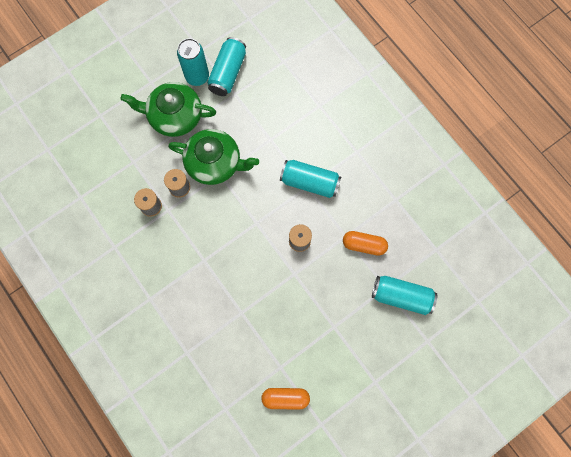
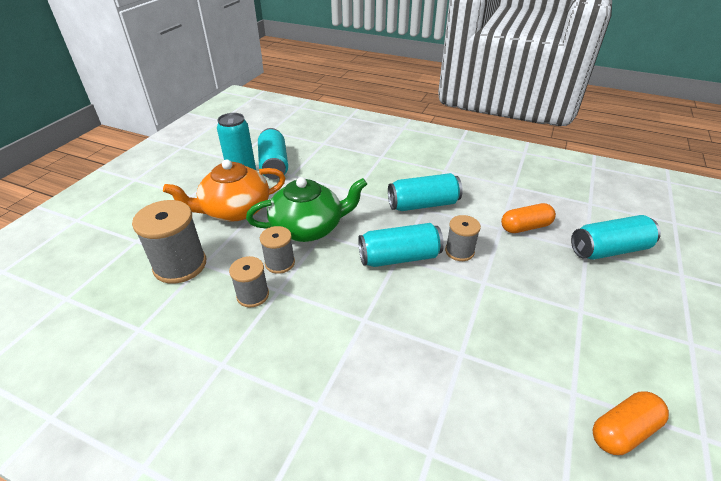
camera: 30 degrees left, 35 degrees down
(119, 155) = (180, 265): none -> grey spool
(174, 116) = (235, 210): green teapot -> orange teapot
(256, 224) = (399, 257): none -> turquoise can

